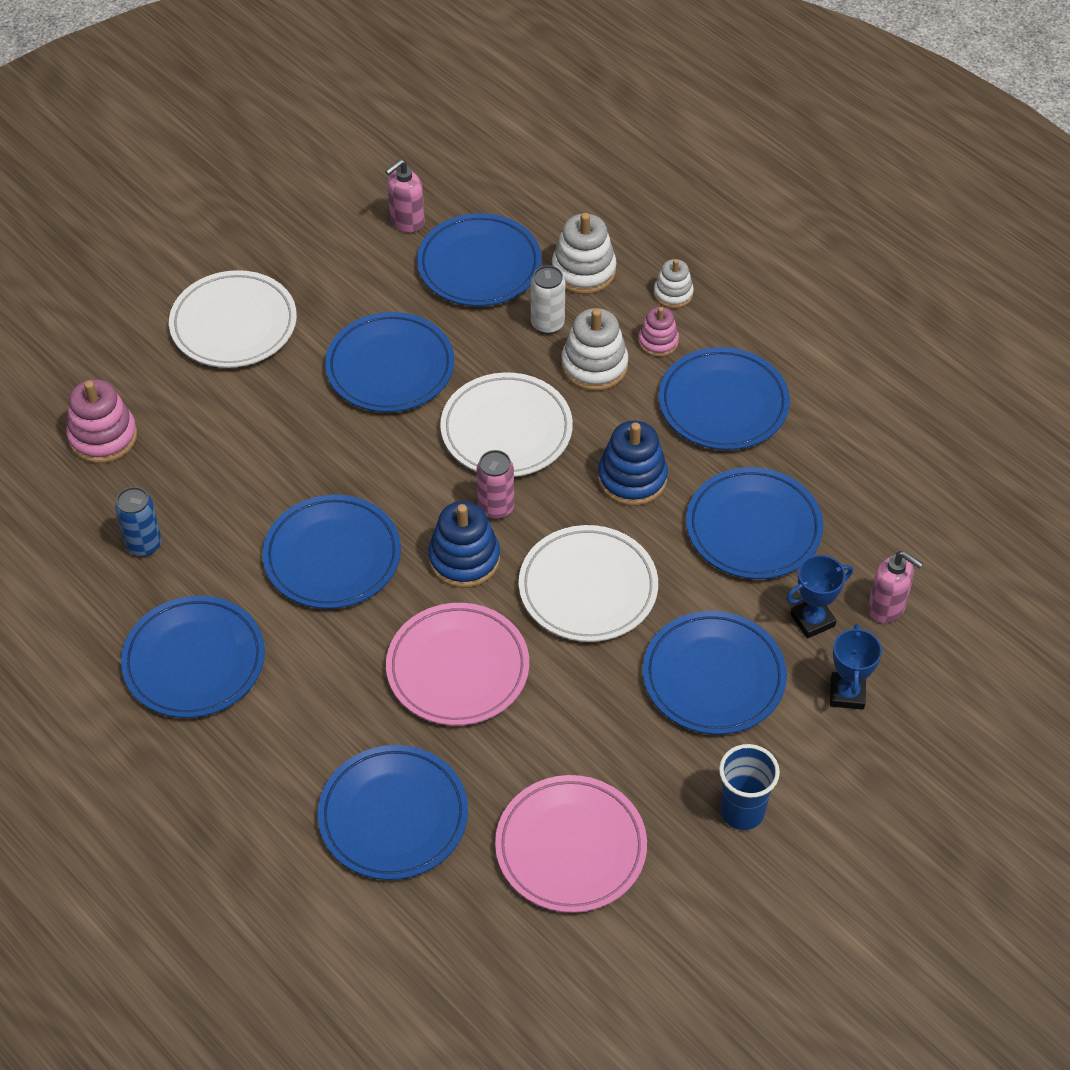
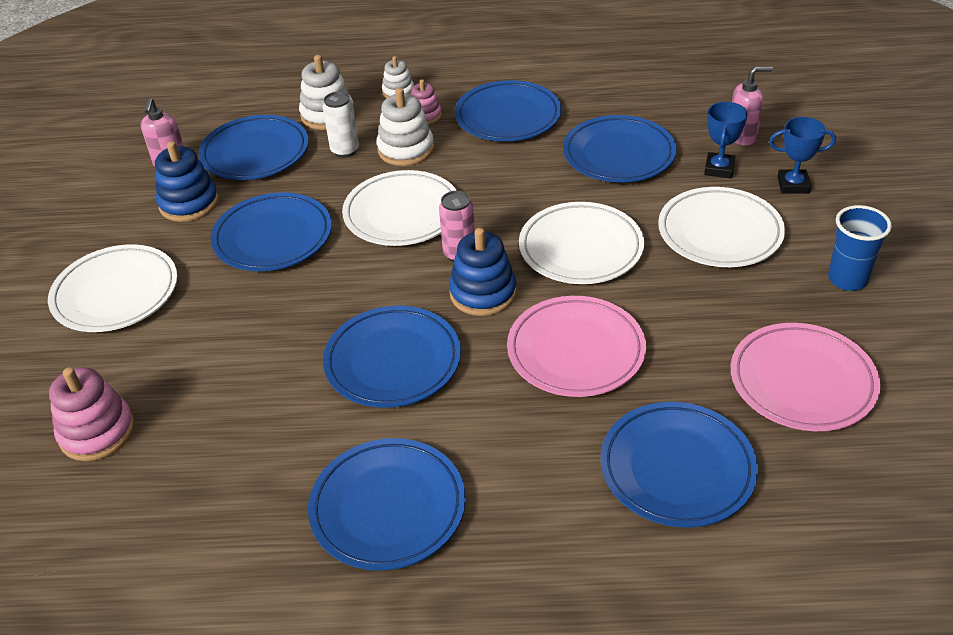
camera: 45 degrees left, 10 degrees down
(144, 544) = (234, 470): blue can -> none
(632, 478) = (515, 181): blue stacking toy -> blue stacking toy (189, 203)
(713, 677) = (719, 232): blue plate -> white plate
(847, 693) = (793, 185): blue trophy -> blue trophy turned 45 degrees counterclockwise

